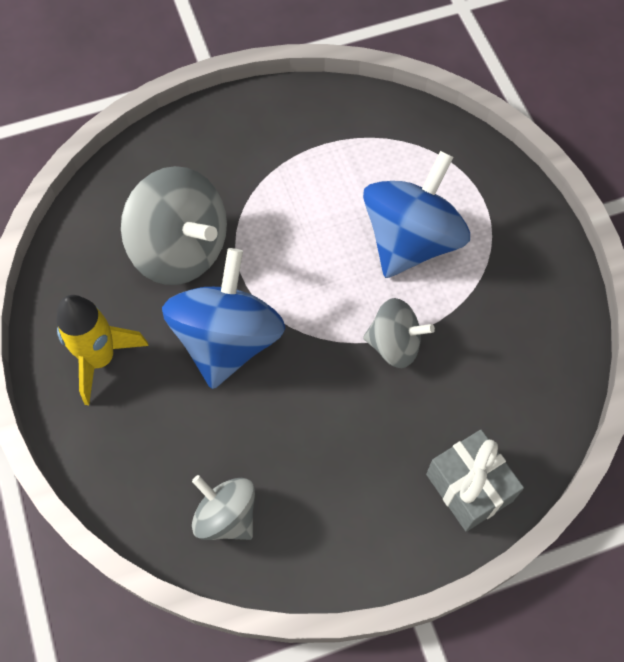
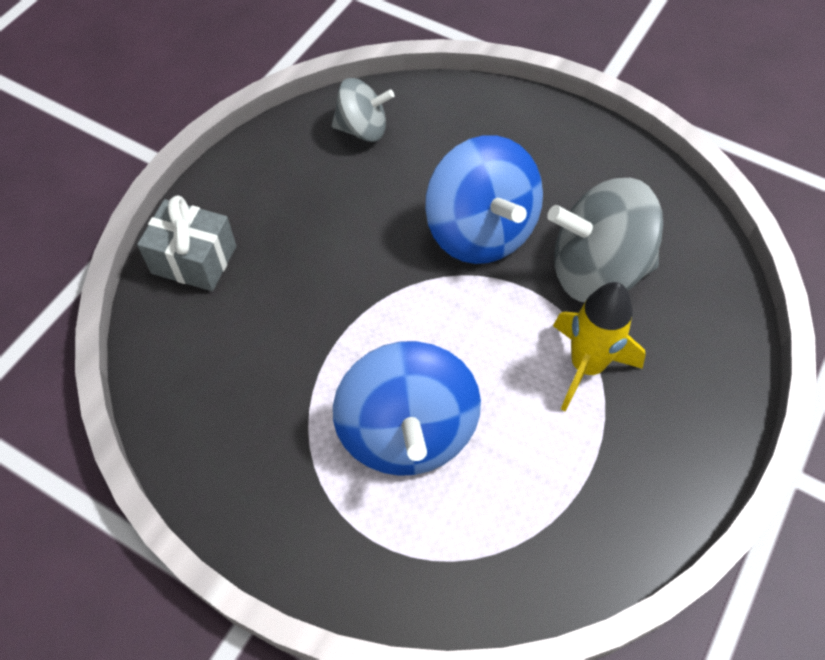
camera: 140 degrees right, 5 degrees down
(100, 359) = (558, 155): yellow rocket -> yellow rocket (586, 366)
(394, 344) = (341, 324): grey spinning top -> none

